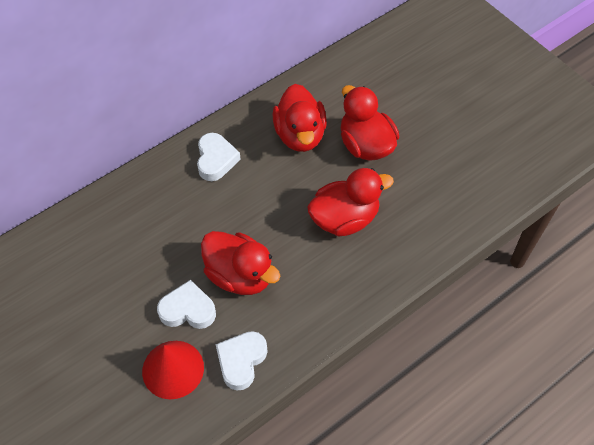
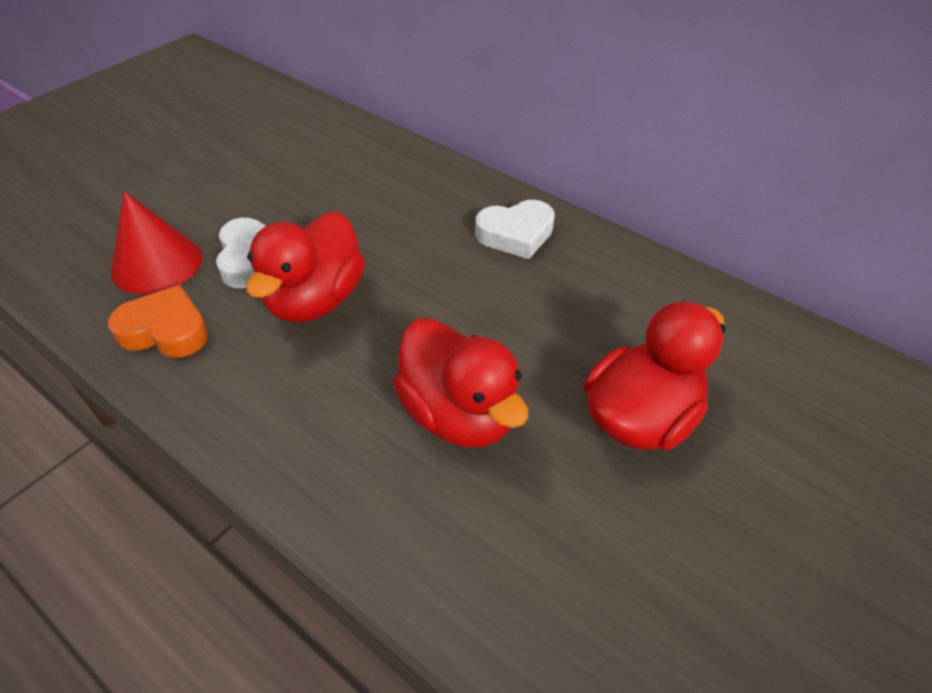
camera: 75 degrees right, 10 degrees down
(241, 361) = (165, 330): white heart -> orange heart
(300, 135) = (612, 319): red duck -> none

